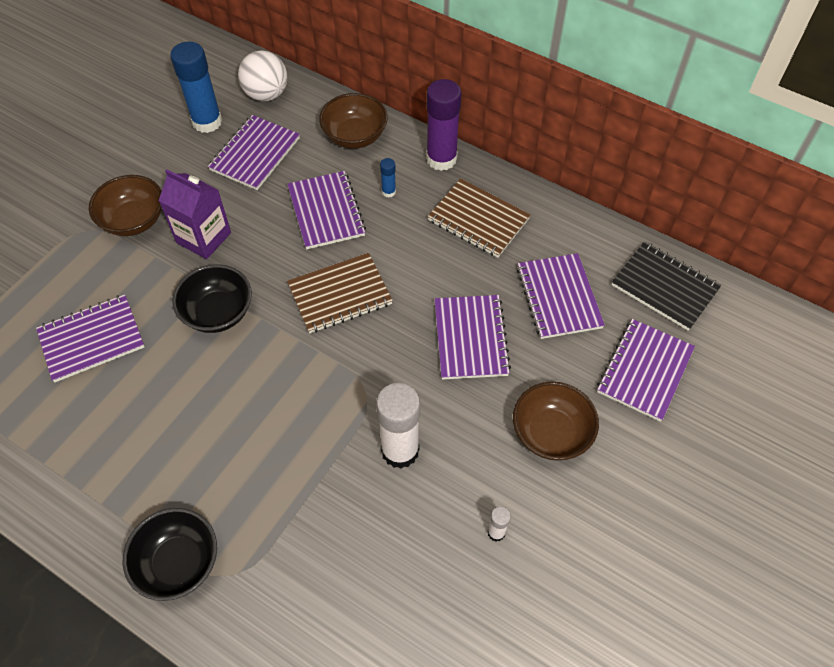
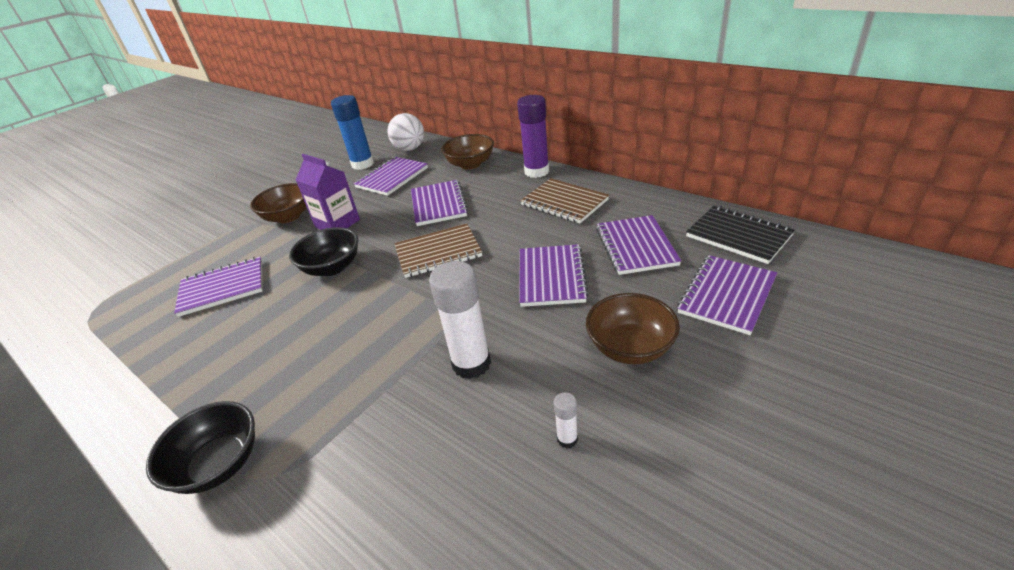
camera: 10 degrees right, 20 degrees down
(388, 192) = (491, 191): blue glue stick -> none

